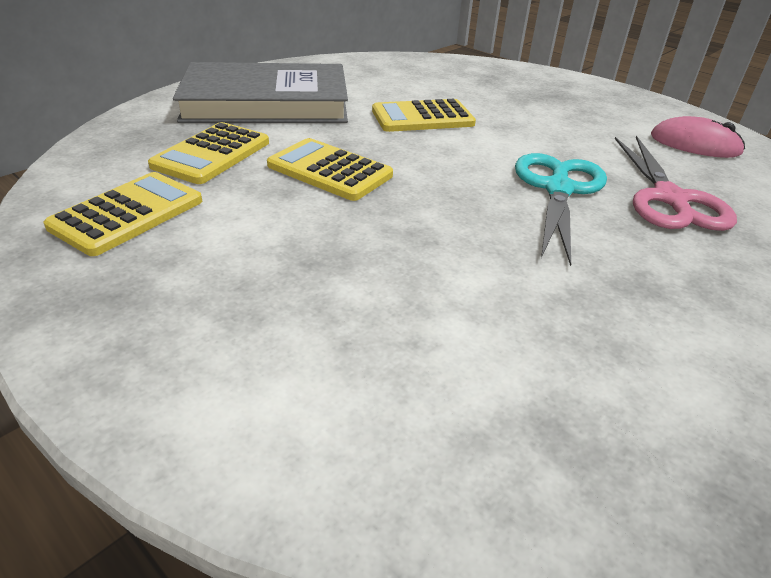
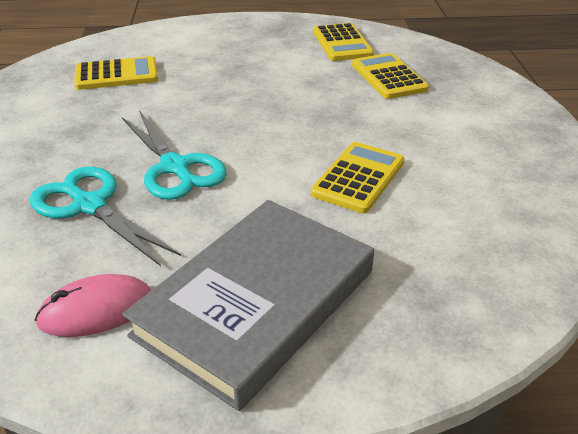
camera: 135 degrees right, 0 degrees up
(266, 102) = (468, 122): grey book -> grey book (257, 303)
(329, 170) = (318, 102): yellow calculator -> yellow calculator (116, 75)
(669, 199) = (90, 205): pink scissors -> turquoise scissors

